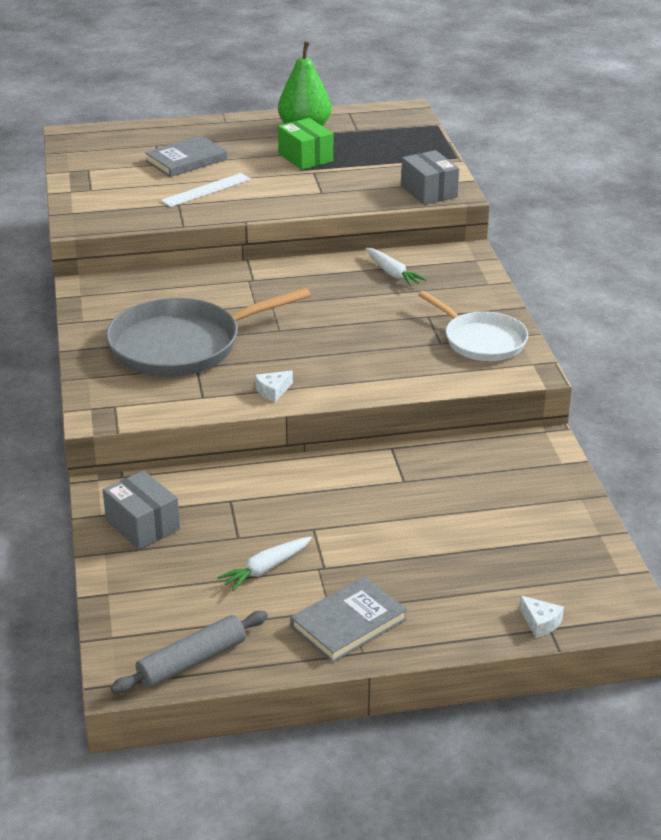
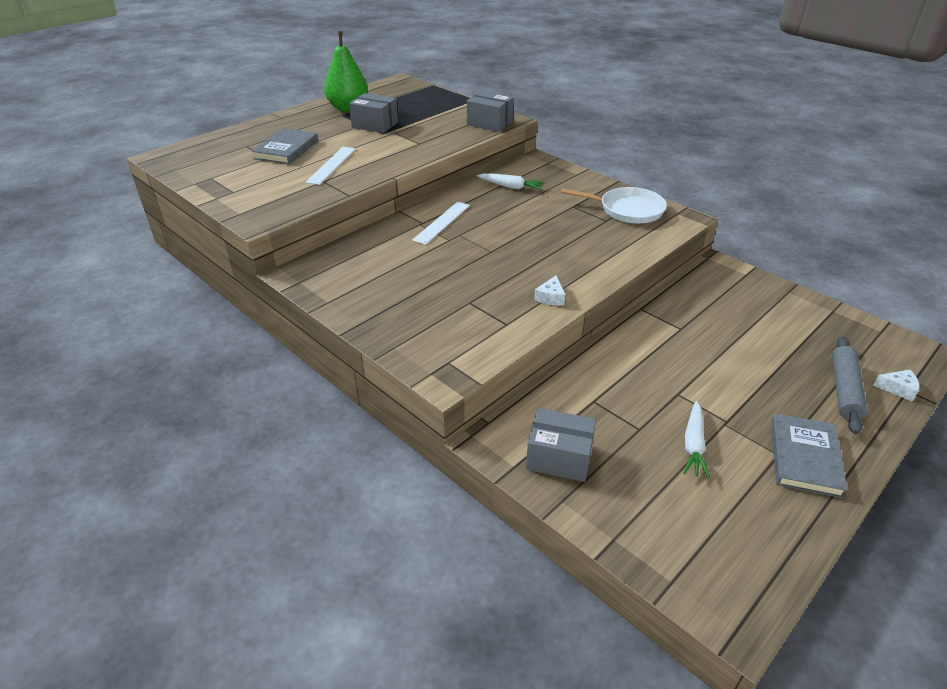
camera: 35 degrees left, 5 degrees up
(181, 346) = (436, 290): grey pan -> none
(191, 661) = (758, 564): grey rolling pin -> grey rolling pin (844, 390)
(271, 286) = (442, 222): none -> white ruler
(305, 157) = (375, 125): green box -> grey box

